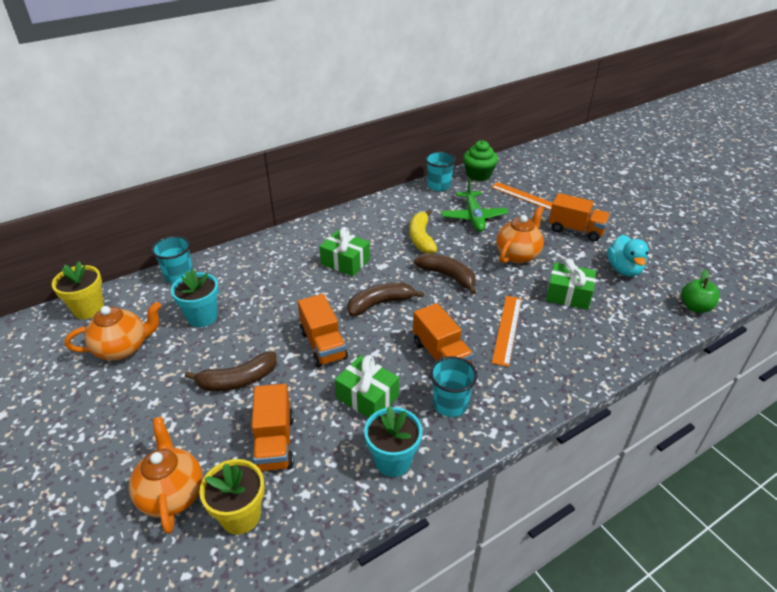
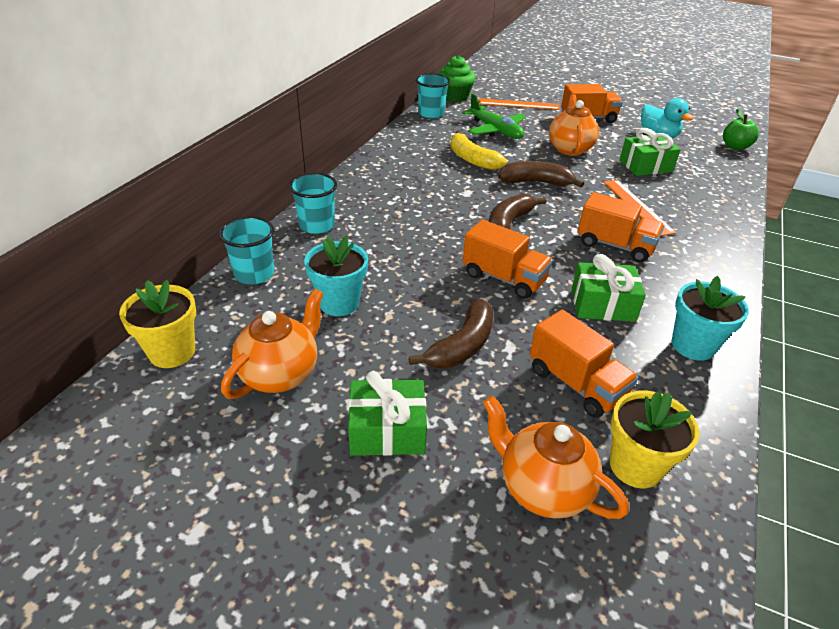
camera: 35 degrees left, 0 degrees up
(345, 262) = (427, 200): green gift -> green gift (387, 430)
(450, 404) = (673, 280): turquoise cup -> turquoise cup (316, 225)

